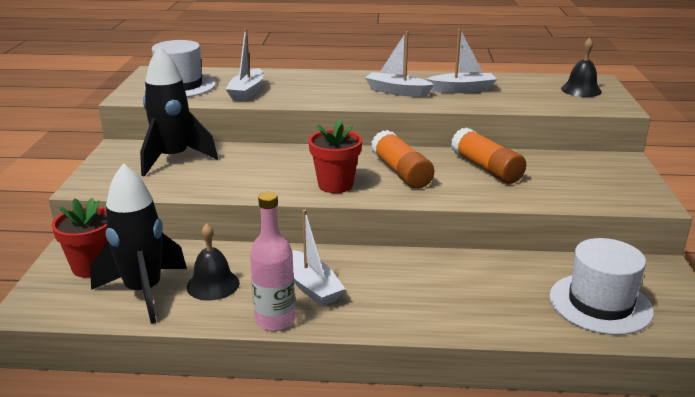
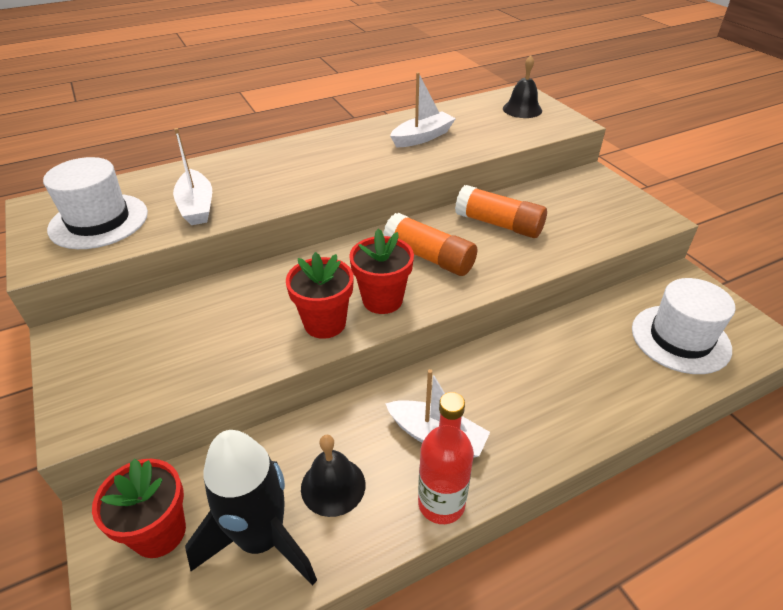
camera: 30 degrees left, 15 degrees up
(173, 159) = (159, 330): black rocket -> none
(275, 320) = (441, 503): pink bottle -> red bottle
(280, 185) = (325, 323): none -> red flower pot
(397, 92) = (363, 158): white boat -> none

